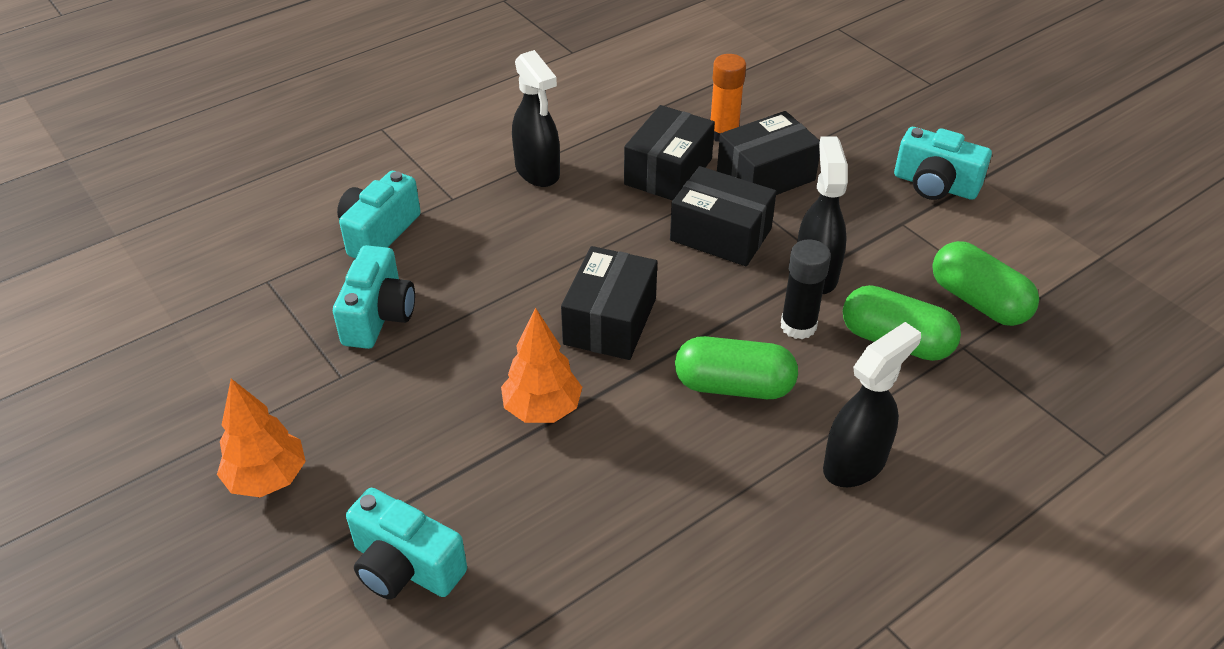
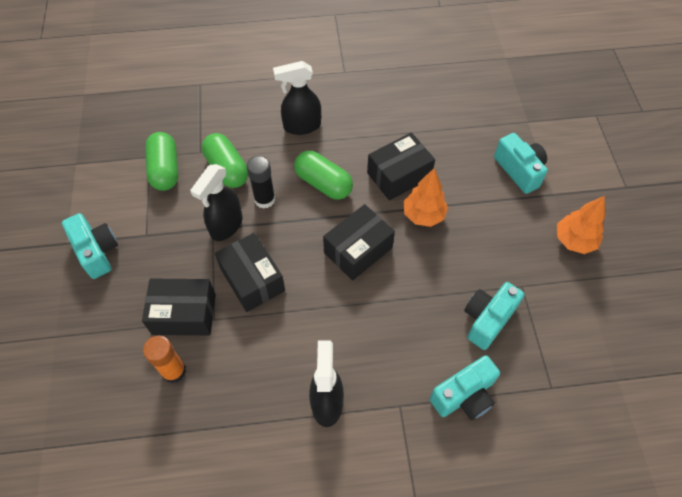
camera: 150 degrees left, 15 degrees up
(668, 172) = (240, 352): black box -> black box (399, 175)

